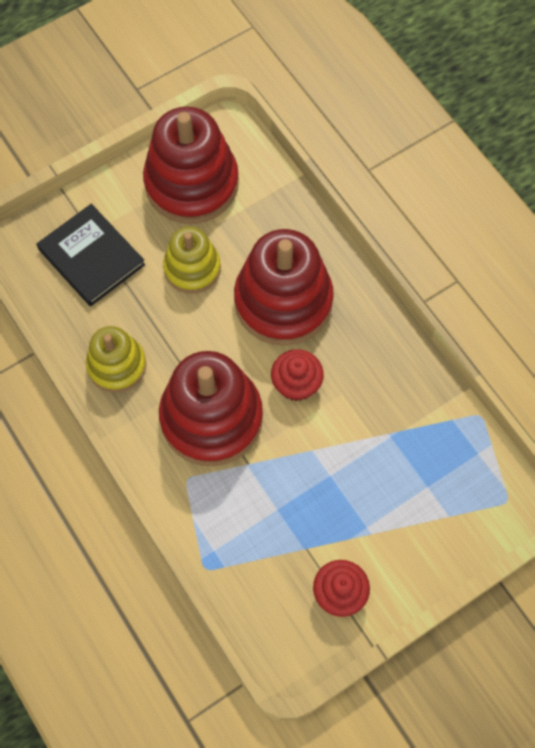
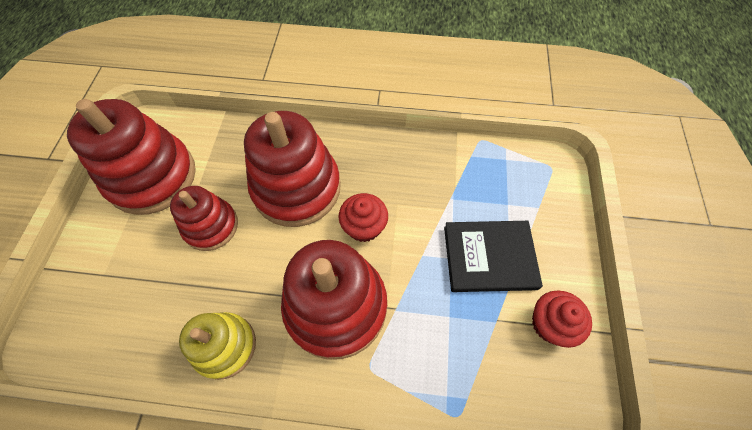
camera: 50 degrees left, 5 degrees down
(91, 257) = (120, 291): black book -> black book (489, 257)
(192, 268) = (211, 226): yellow stacking toy -> red stacking toy

